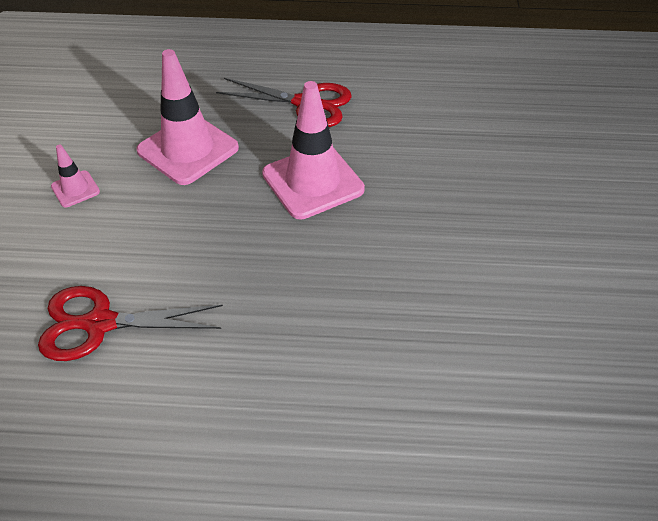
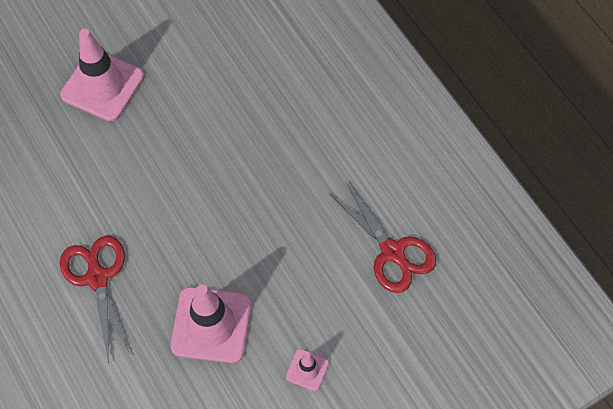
camera: 125 degrees left, 15 degrees up
(313, 182) = (185, 214): pink traffic cone -> pink traffic cone (102, 85)

